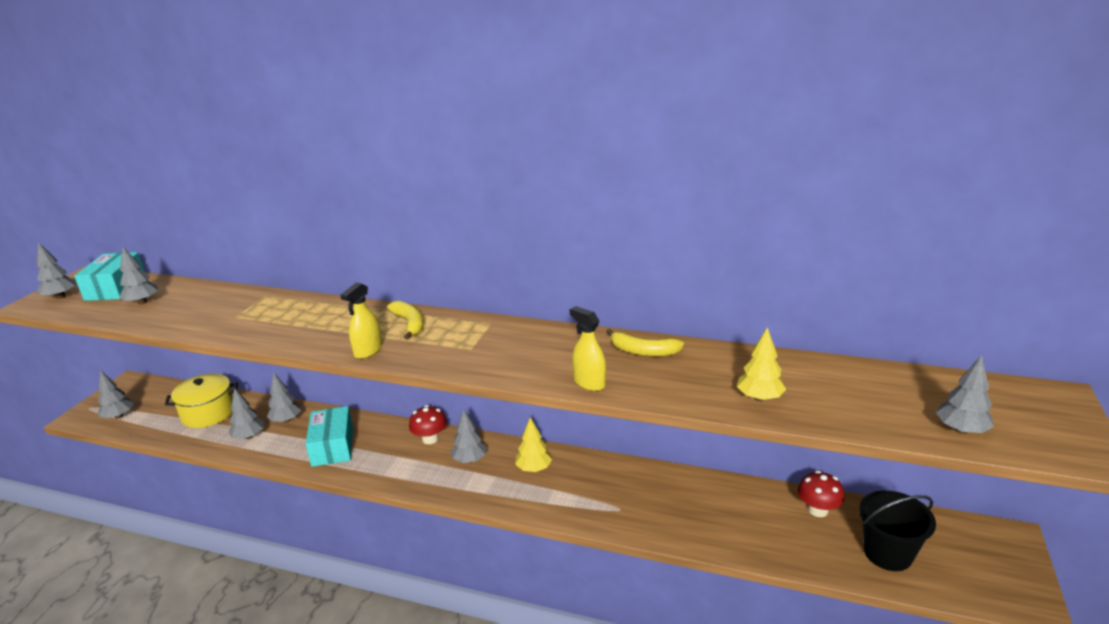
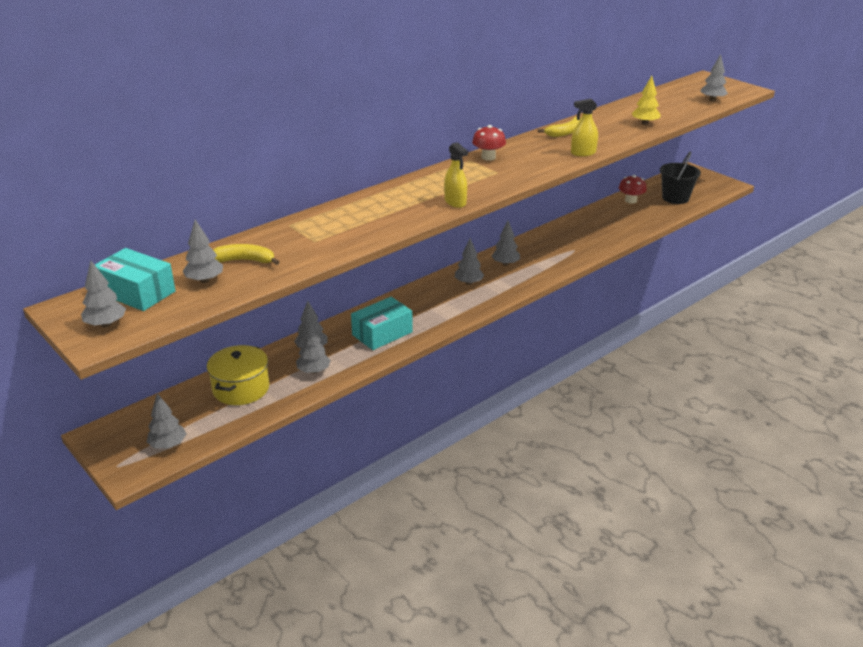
camera: 60 degrees left, 5 degrees up
(333, 446) = (382, 333): turquoise box -> turquoise box turned 60 degrees counterclockwise
(409, 324) = (432, 183): yellow banana -> yellow banana (244, 260)
(430, 439) = (424, 291): red mushroom -> red mushroom (488, 157)
(534, 468) = (505, 264): yellow tree -> grey tree

